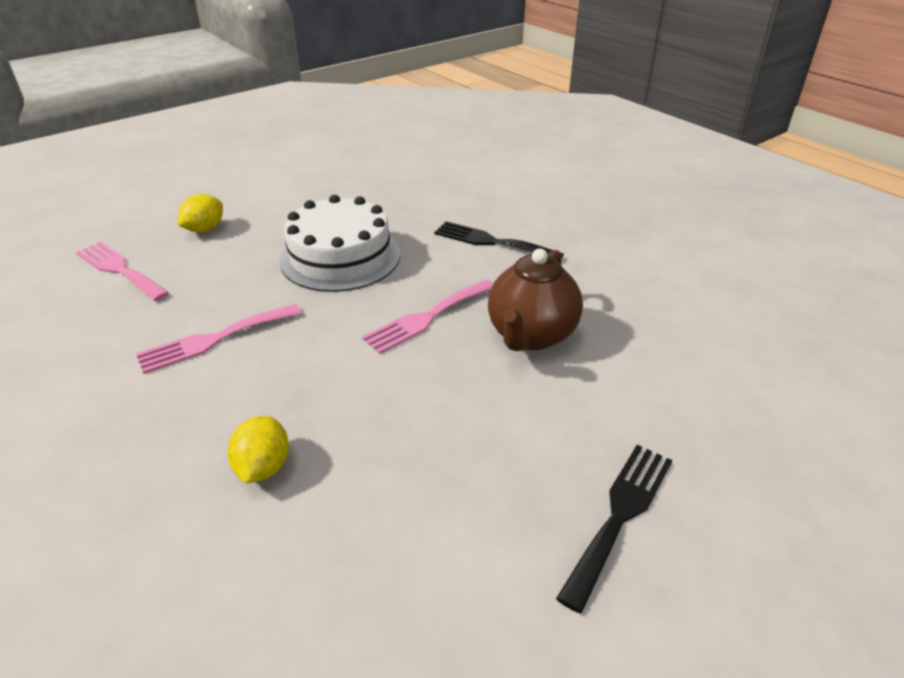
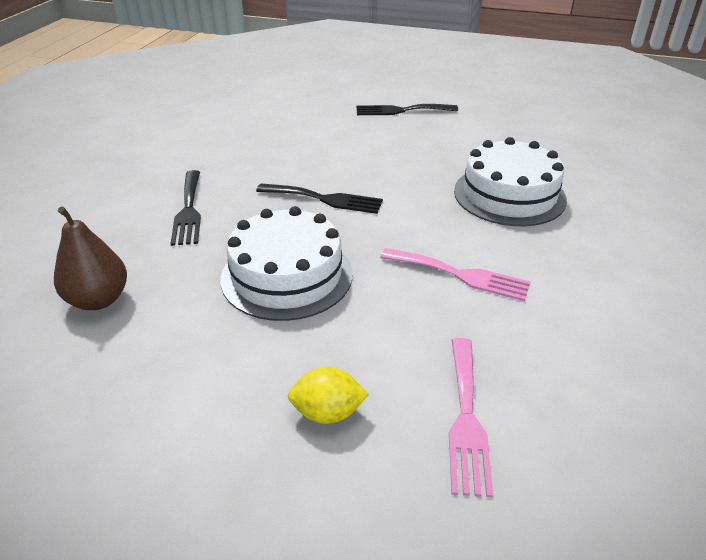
camera: 125 degrees left, 0 degrees up
(263, 467) = (509, 195): yellow lemon -> white cake
(412, 188) = (98, 300): none -> brown pear
(427, 318) = (325, 199): pink fork -> black fork
(531, 335) = (301, 159): brown teapot -> none

